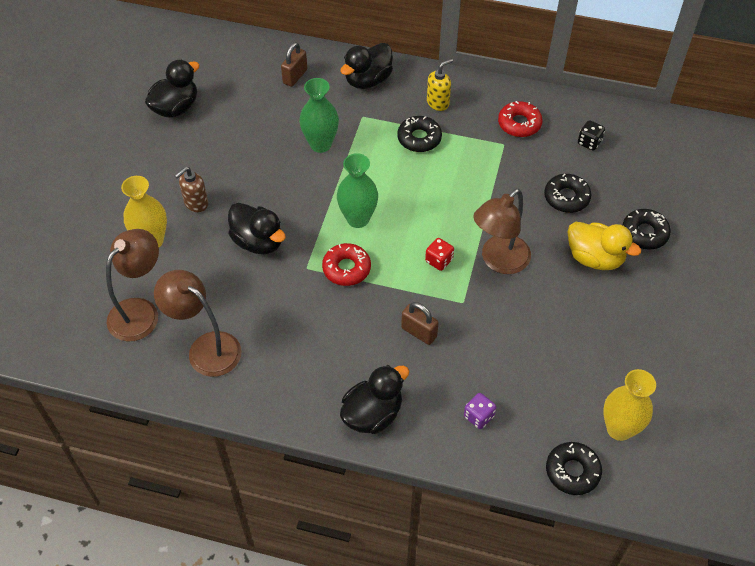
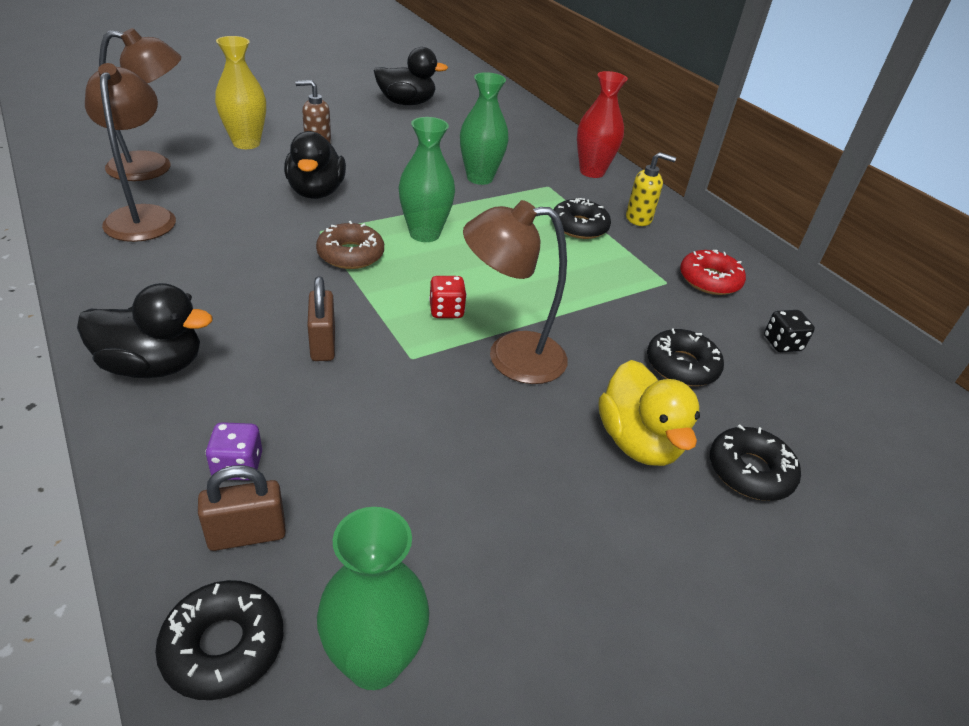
camera: 40 degrees right, 15 degrees down
(295, 76) = (530, 138): brown padlock -> brown padlock (247, 535)
(346, 268) = (350, 254): red donut -> brown donut
(368, 80) = (592, 172): black duck -> red vase
(619, 429) = (374, 661): yellow vase -> green vase

